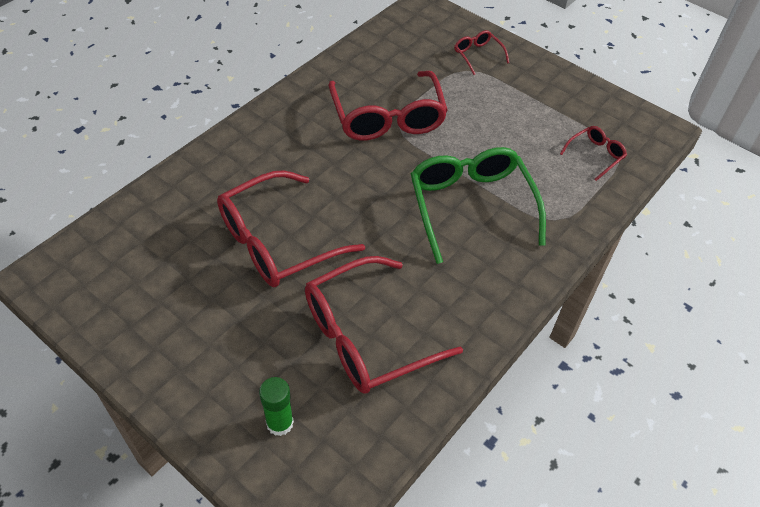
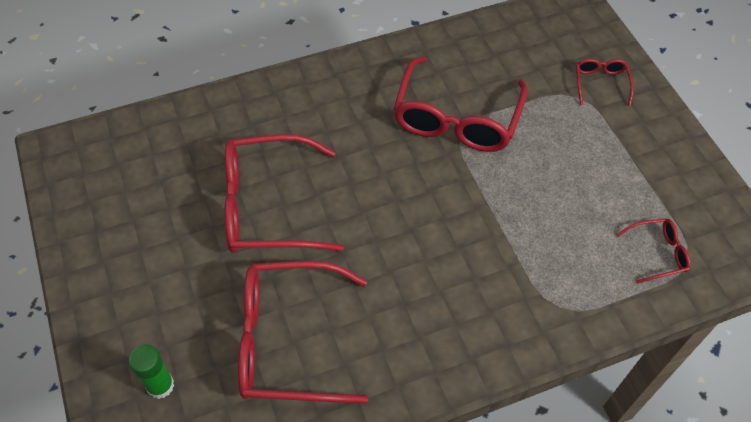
camera: 30 degrees right, 5 degrees up
(471, 206) = (479, 252): green glasses -> none

